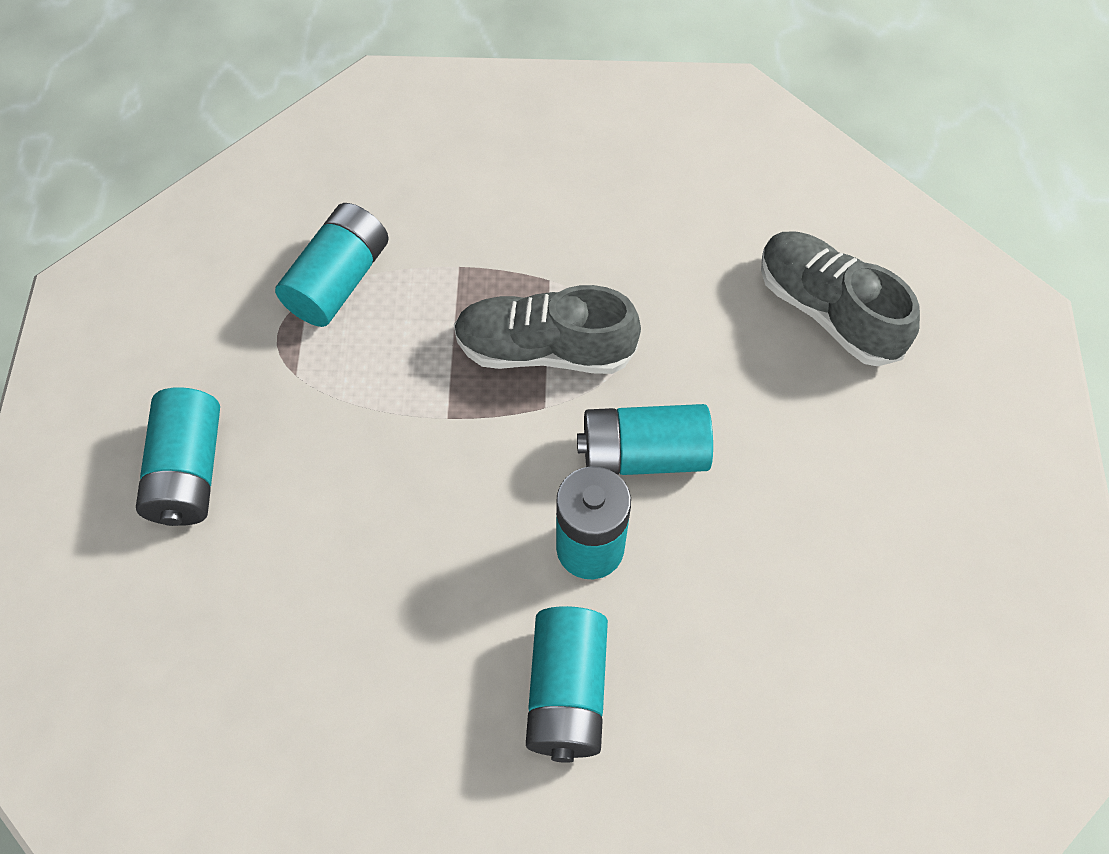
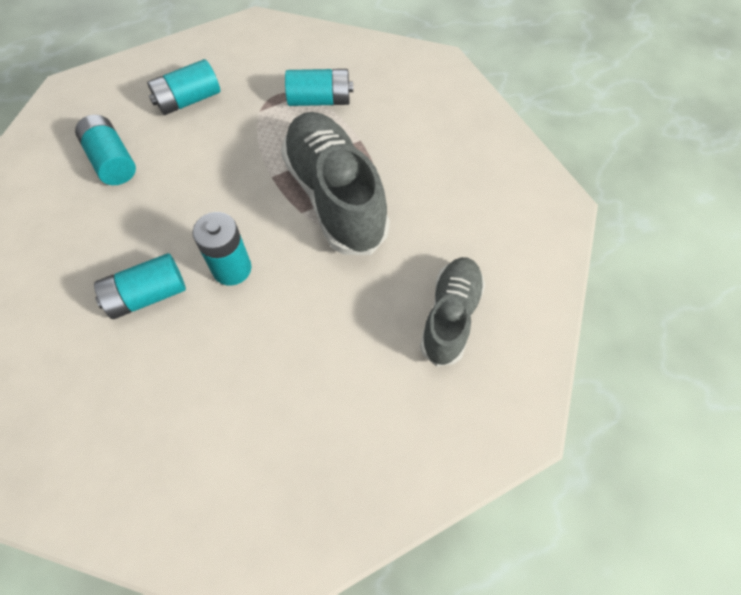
camera: 60 degrees right, 0 degrees up
(544, 349) = (335, 196): grey shoe -> grey shoe, size x1.61
(643, 454) = (300, 267): turquoise battery -> turquoise battery (112, 161)

